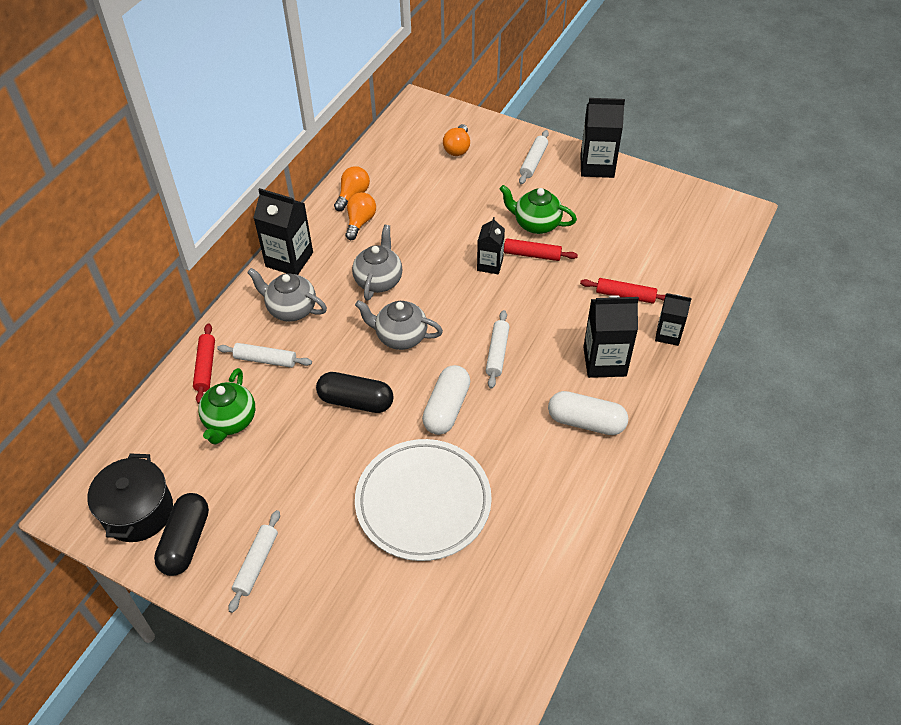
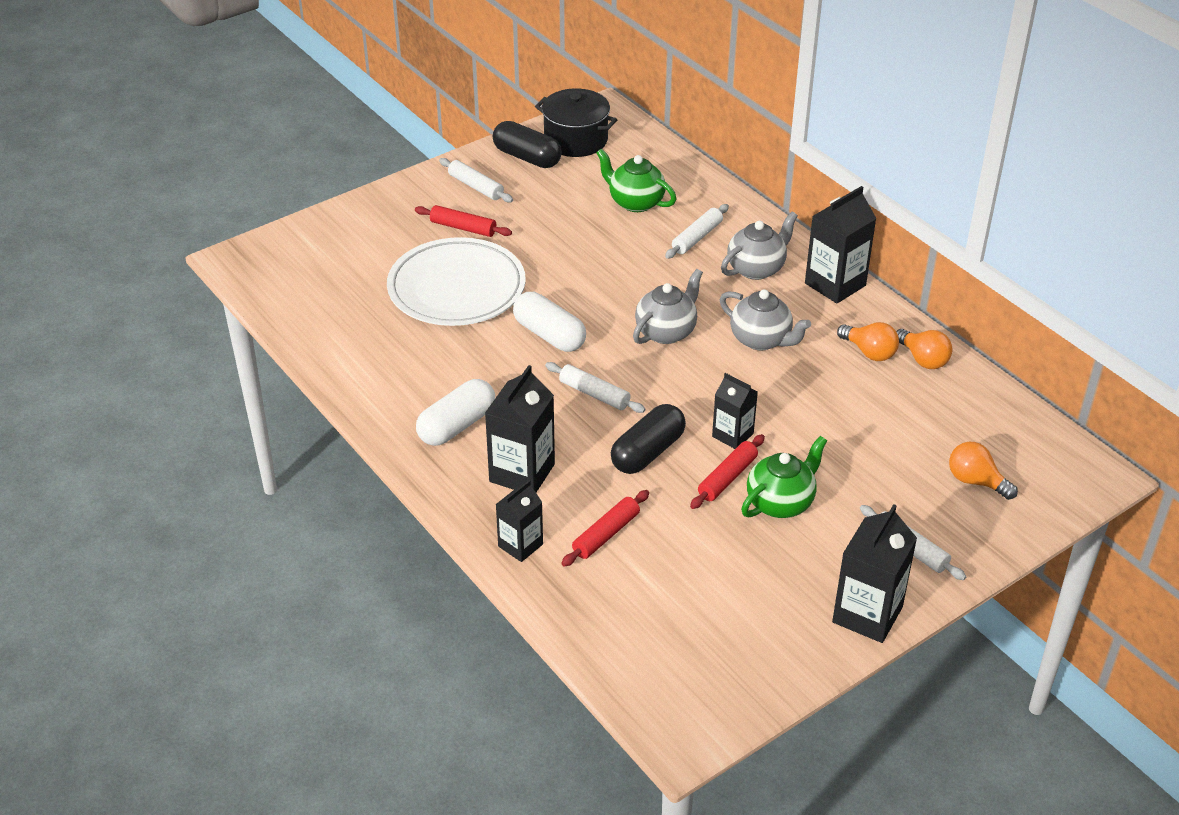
camera: 115 degrees right, 10 degrees down
(206, 367) = (712, 201): red rolling pin -> red rolling pin (463, 228)
(356, 401) = (603, 280): black capsule -> black capsule (648, 452)

